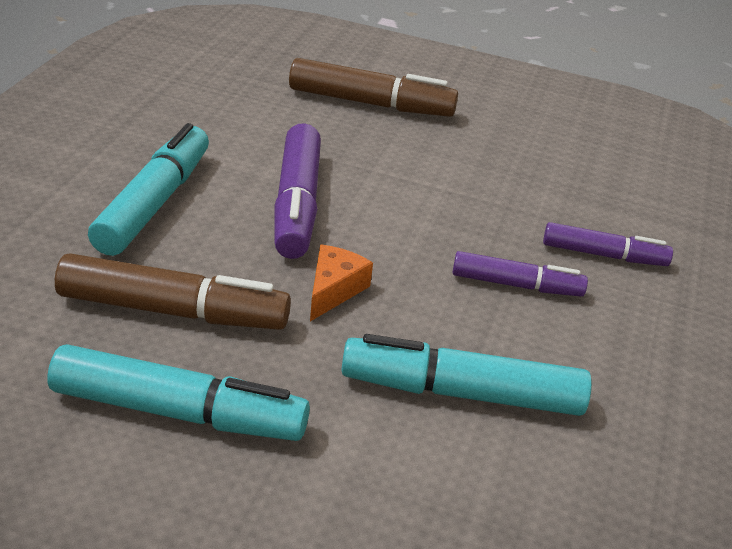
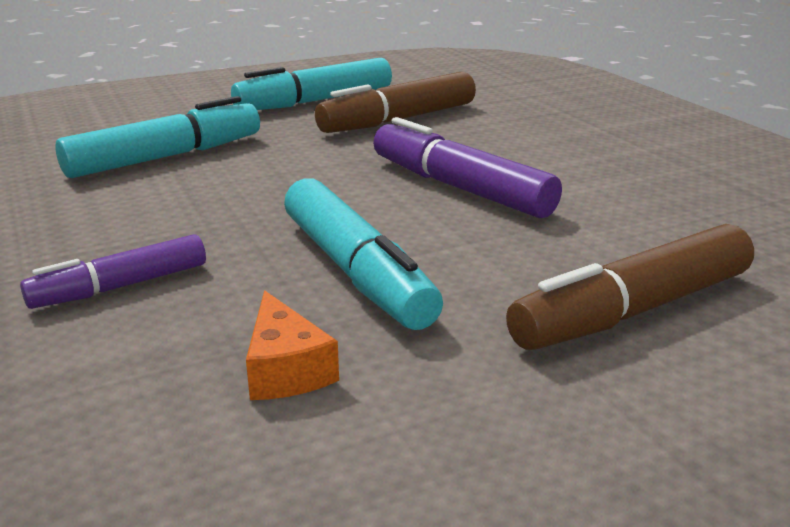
camera: 140 degrees right, 10 degrees down
(154, 203) = (538, 146): turquoise marker -> turquoise marker (356, 271)
(333, 290) = (329, 161): orange cheese -> orange cheese (286, 369)
(516, 285) = (192, 222): purple marker -> none

